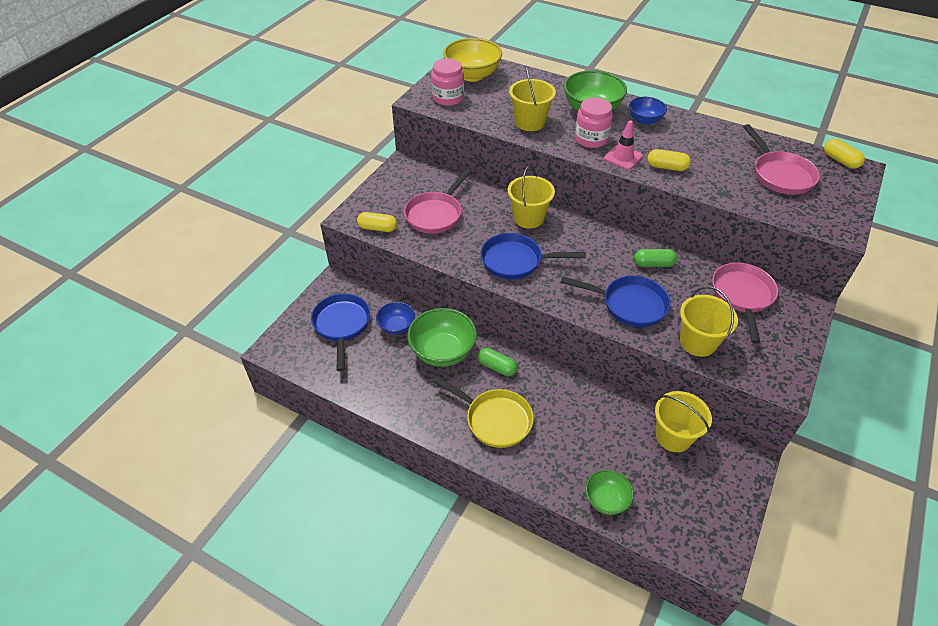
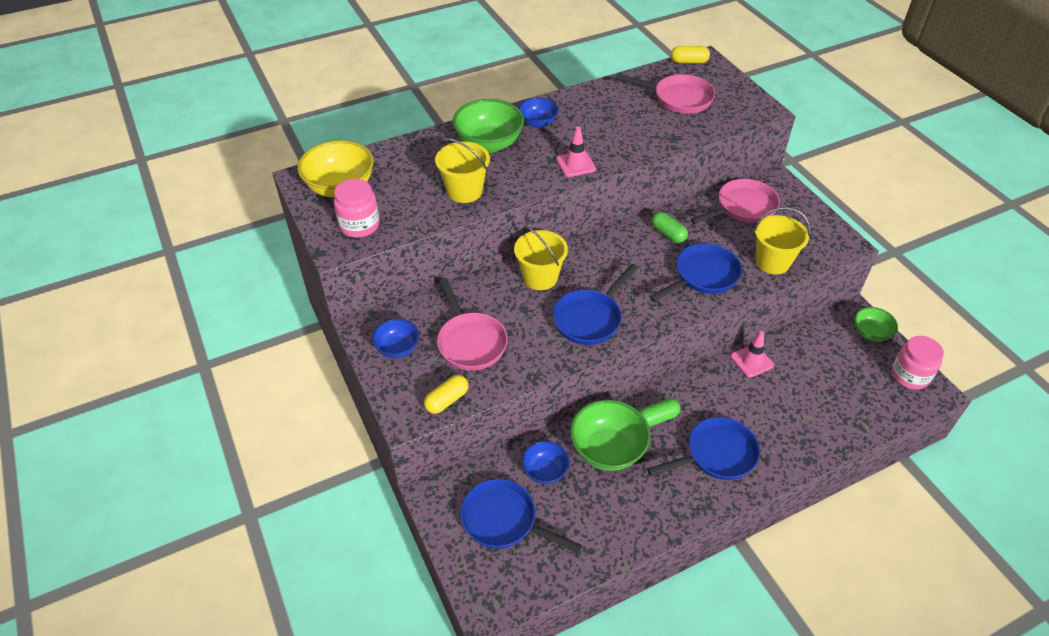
camera: 55 degrees left, 0 degrees up
(399, 186) = (397, 348): none -> blue bowl
(494, 419) = (716, 455): yellow pan -> blue pan
(591, 139) = (531, 168): pink jar -> pink jar (909, 375)
(606, 500) = (845, 425): green bowl -> green bowl (870, 333)
(613, 402) = (751, 361): none -> pink traffic cone
(653, 264) = (668, 234): green capsule -> green capsule turned 75 degrees counterclockwise
(666, 167) = (613, 148): yellow capsule -> none
(673, 436) = (809, 344): yellow bucket -> none
(742, 296) = (743, 207): pink pan -> pink pan turned 105 degrees clockwise

